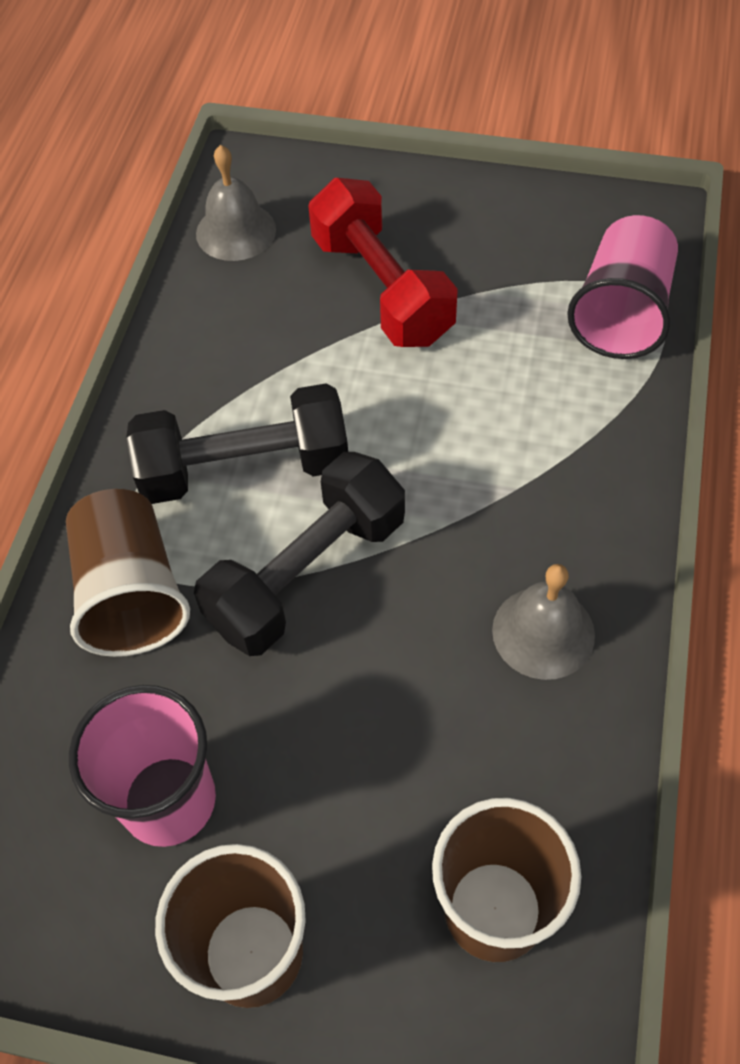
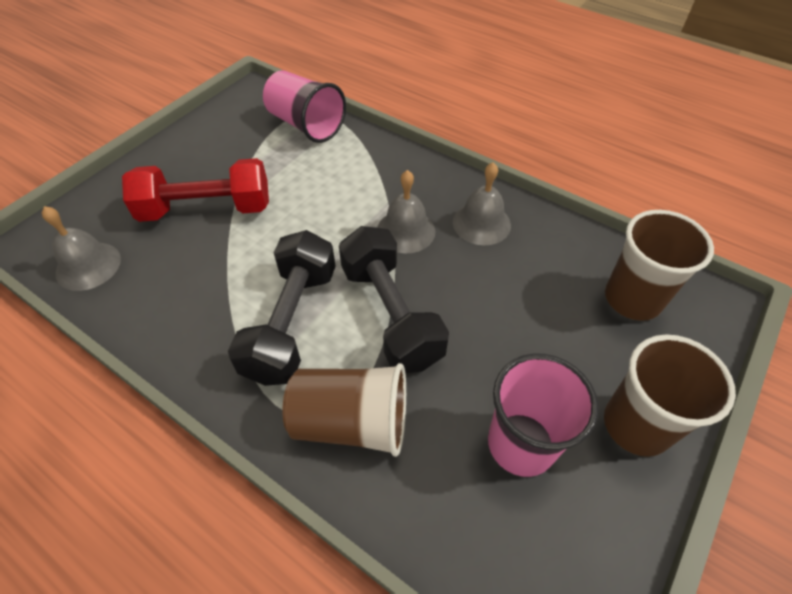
camera: 70 degrees left, 5 degrees down
(469, 534) = (406, 231): none -> grey bell

